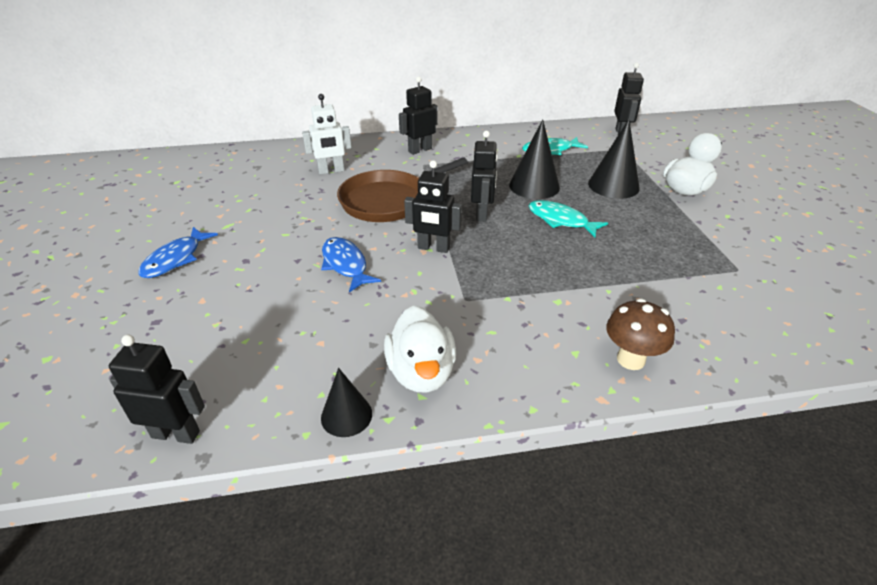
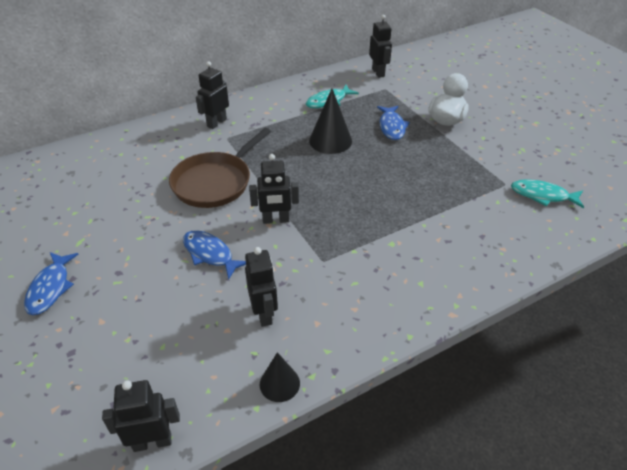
camera: 20 degrees left, 5 degrees up
(331, 171) = (146, 162): white robot -> none
(421, 373) = (318, 332): white duck -> none
(482, 214) = (300, 177): black robot -> black robot (264, 313)
(561, 220) = (365, 170): turquoise fish -> turquoise fish (542, 195)
(613, 185) = (392, 127): black cone -> blue fish
(630, 359) = (460, 278): brown mushroom -> none

